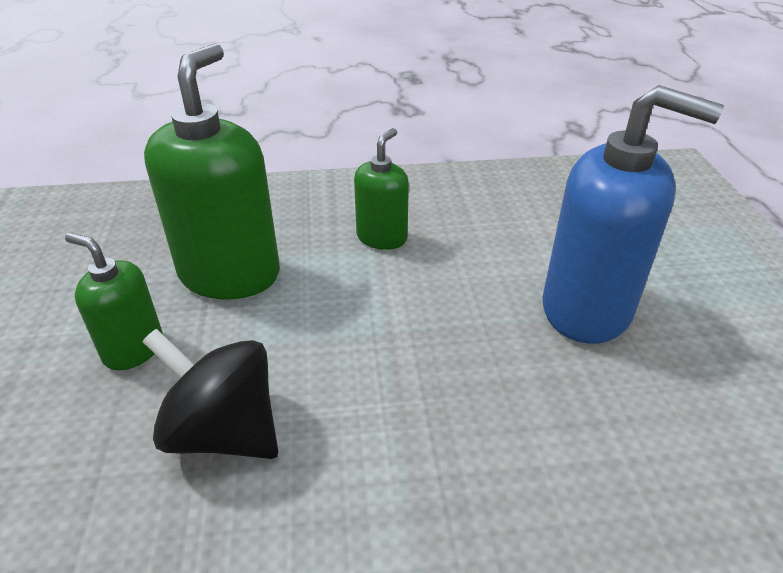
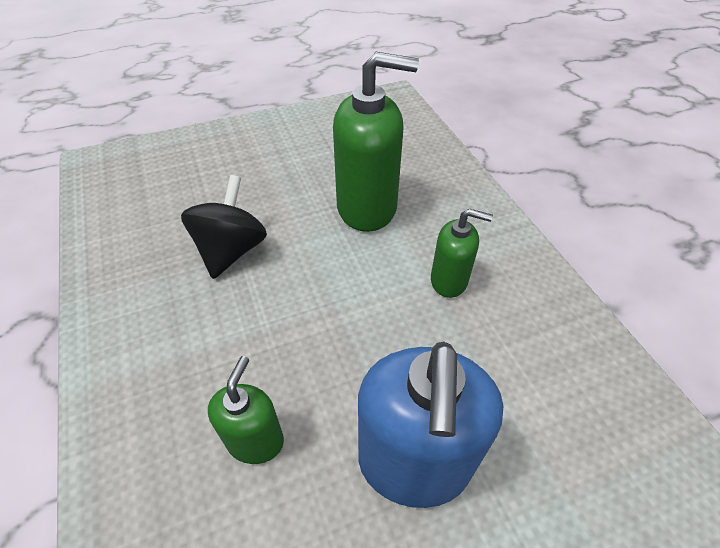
camera: 75 degrees right, 10 degrees up
(133, 349) = (286, 190): green soap dispenser -> green soap dispenser (255, 440)

